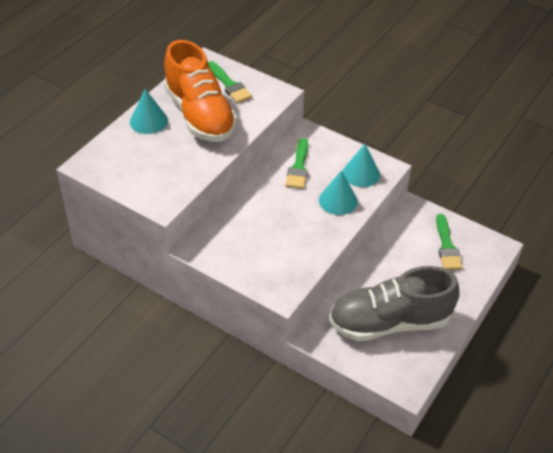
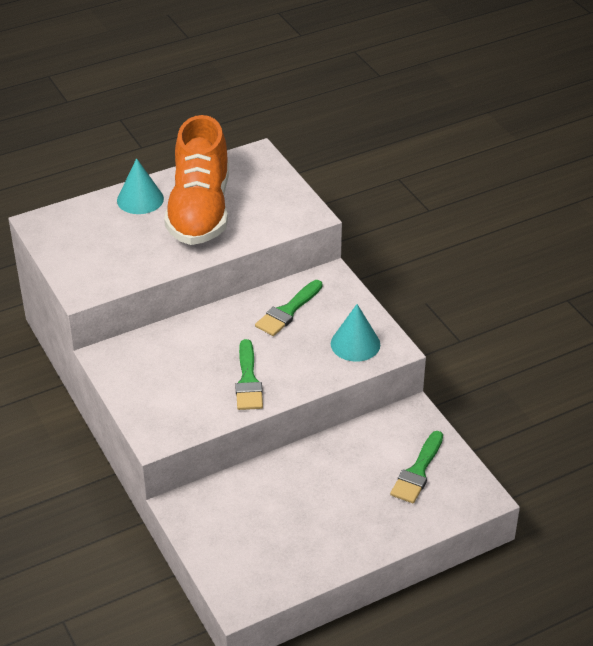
camera: 30 degrees right, 5 degrees down
(229, 85) = (260, 189): green brush -> green brush (248, 380)
(338, 200) = (302, 364): turquoise cone -> none
(389, 322) = (277, 526): grey shoe -> none

